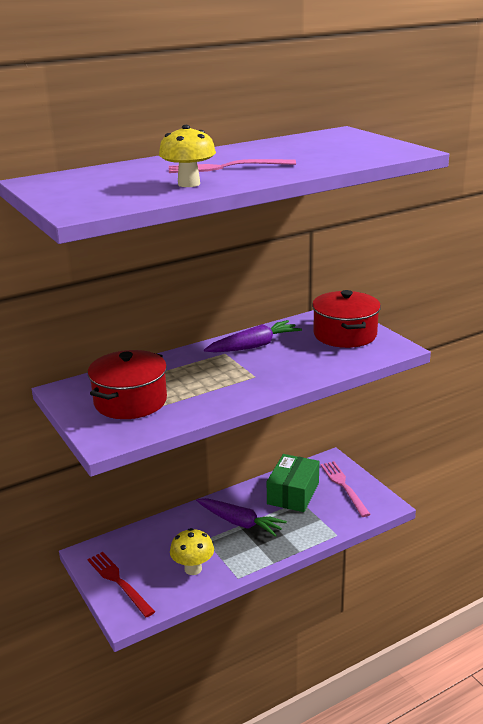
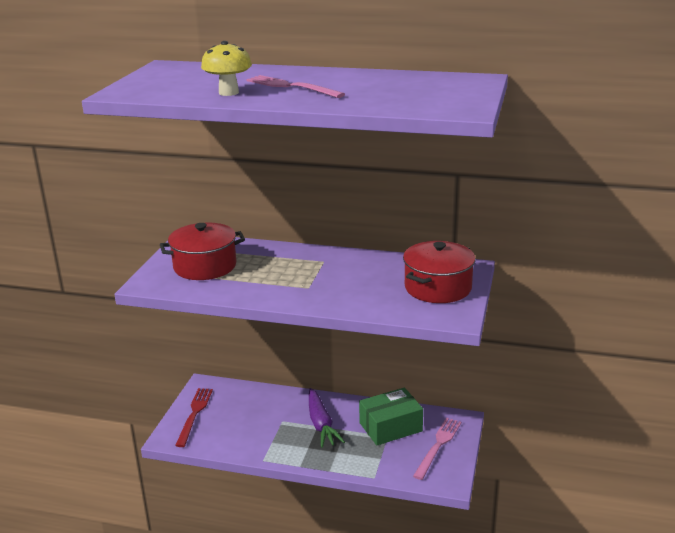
camera: 45 degrees right, 0 degrees up
(193, 569) = (246, 435): yellow mushroom -> none
(254, 346) = (353, 265): purple carrot -> none

